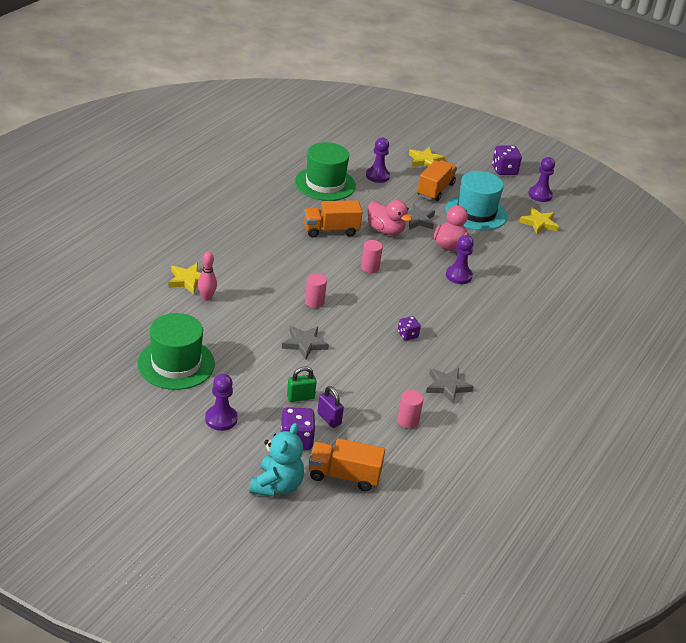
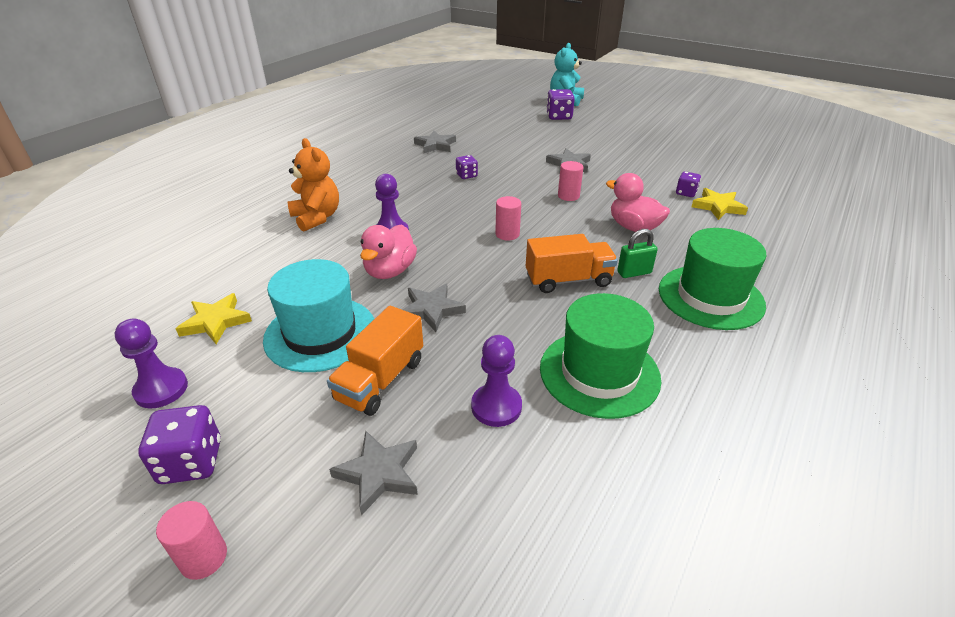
camera: 175 degrees left, 0 degrees up
(176, 364) = (677, 147): green hat -> green hat (710, 297)
(206, 298) = (686, 193): pink bowling pin -> purple dice
(221, 419) = (619, 123): purple pawn -> none
(300, 397) = (562, 135): green padlock -> green padlock (634, 272)
(329, 419) = (536, 126): purple padlock -> none
(344, 476) = (521, 105): orange truck -> none
(385, 230) = (484, 287): pink duck -> pink duck (633, 227)
(408, 421) = (473, 127): pink cylinder -> pink cylinder (203, 558)
(425, 161) = (379, 473): yellow star -> grey star
(523, 294) = (317, 218): none -> orange teddy bear

